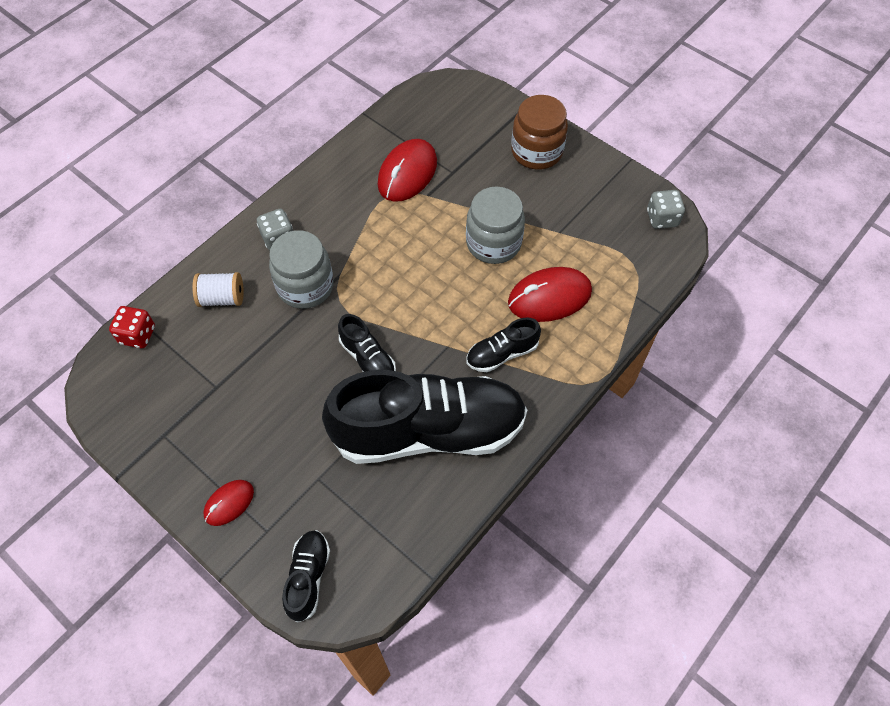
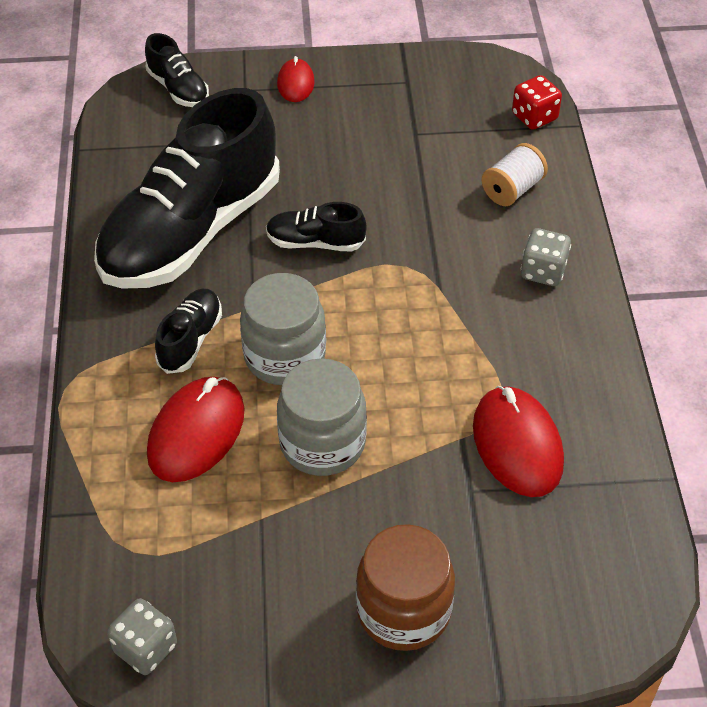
camera: 135 degrees right, 10 degrees down
(305, 286) = (455, 253): grey jar -> grey jar (284, 356)

